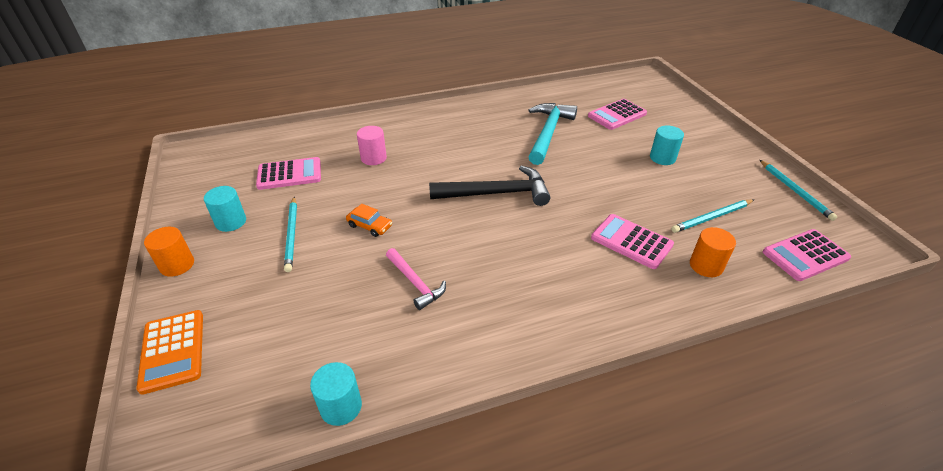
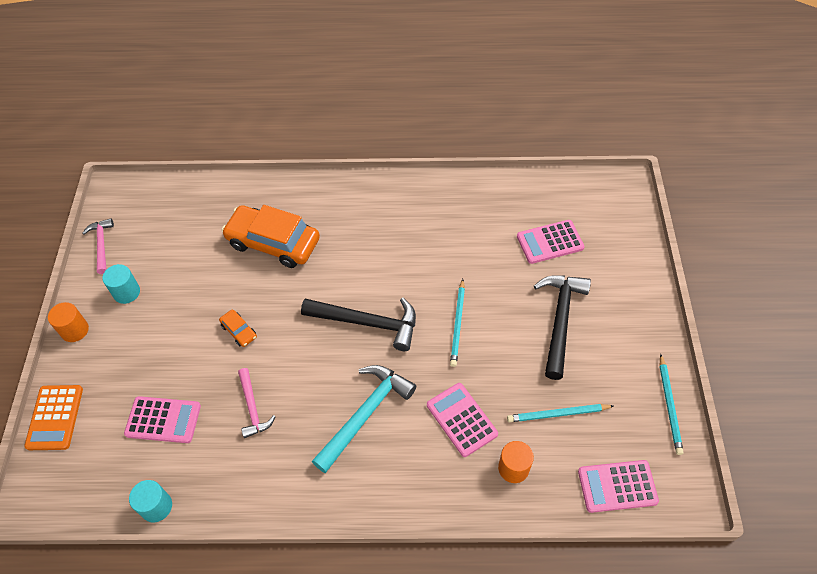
camera: 20 degrees right, 15 degrees up
(189, 192) = (101, 245): none -> pink hammer
(289, 174) = (191, 244): pink calculator -> pink calculator (163, 420)
(292, 235) = (171, 323): turquoise pencil -> turquoise pencil (458, 324)
(373, 158) = (273, 242): pink cylinder -> orange car
(548, 133) = (460, 251): turquoise hammer -> turquoise hammer (365, 414)
(662, 158) = (559, 320): turquoise cylinder -> black hammer

